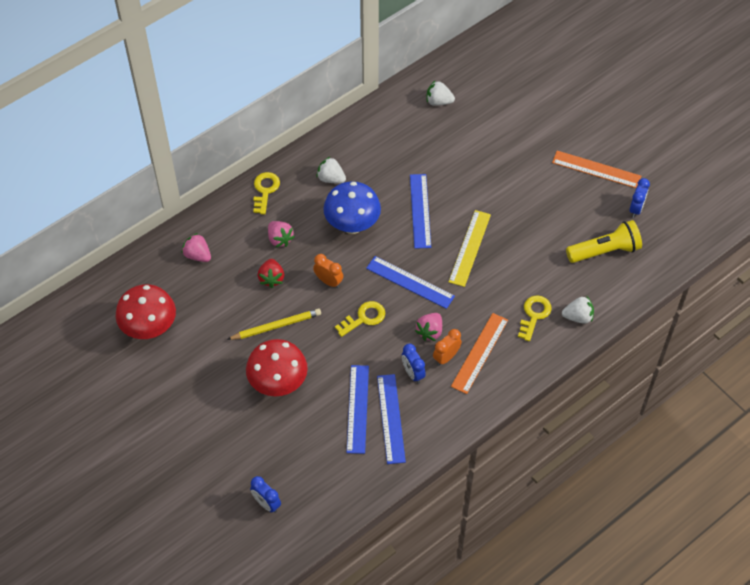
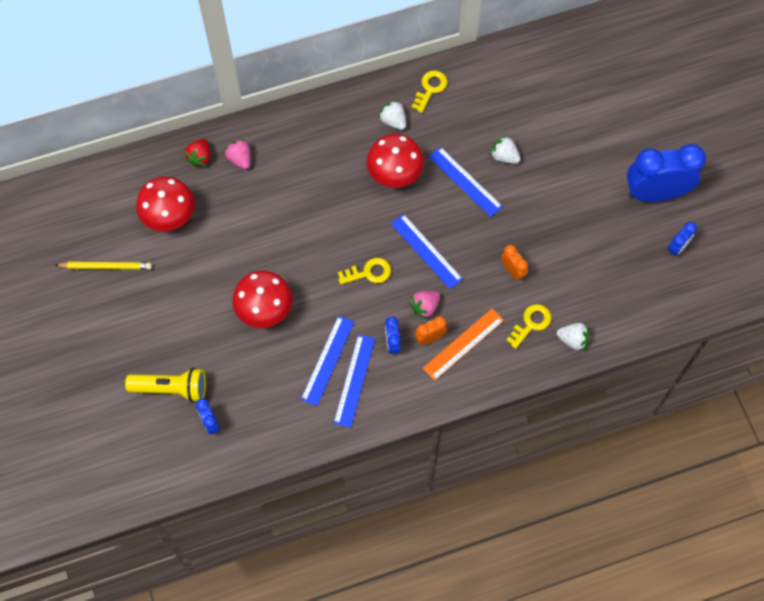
camera: 20 degrees right, 10 degrees up
(265, 190) = (327, 113): yellow key -> yellow key (430, 88)
(271, 278) = (298, 204): red strawberry -> red strawberry (200, 157)
(276, 326) = (284, 253): yellow pencil -> yellow pencil (106, 267)
(280, 239) = (321, 167): pink strawberry -> none
(328, 281) = (350, 225): orange clock -> orange clock (512, 270)
(352, 225) = (395, 175): blue mushroom -> red mushroom
(420, 211) = (465, 181): blue ruler -> blue ruler turned 60 degrees counterclockwise
(438, 101) = (529, 73): white strawberry -> white strawberry (504, 156)
(469, 248) = (497, 235): yellow ruler -> none
(596, 169) = (655, 193): orange ruler -> blue clock
(604, 251) = (627, 281): yellow flashlight -> yellow flashlight (171, 389)

